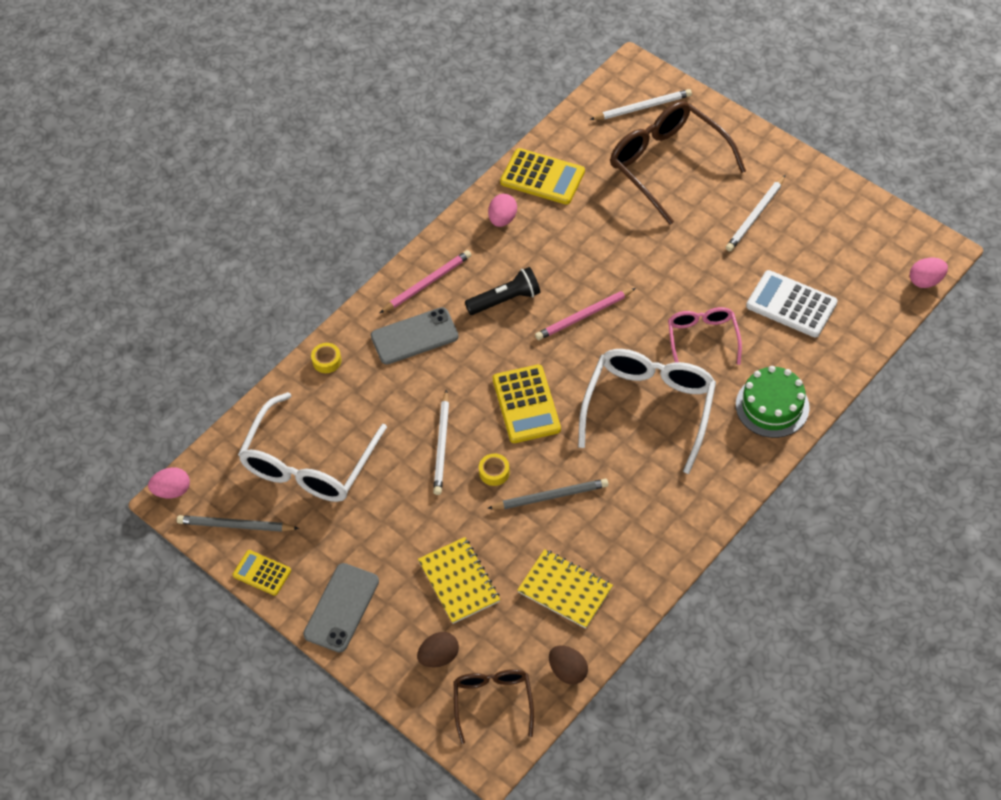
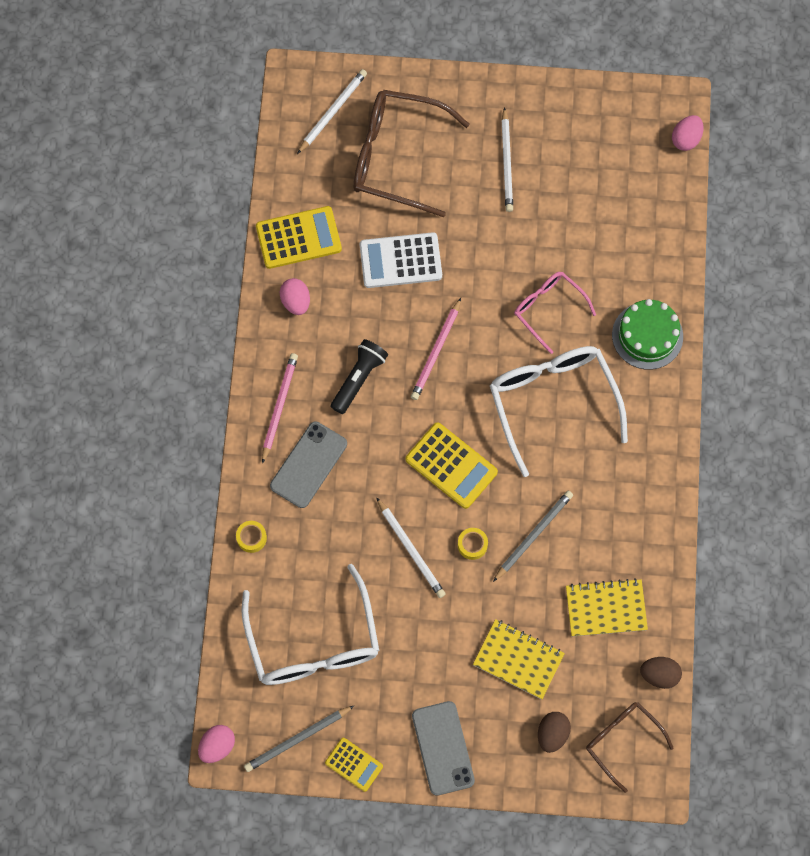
camera: 40 degrees left, 15 degrees up
(262, 573) = (354, 764): yellow calculator -> yellow calculator turned 135 degrees counterclockwise
(791, 304) = (596, 230): white calculator -> white calculator (400, 261)

